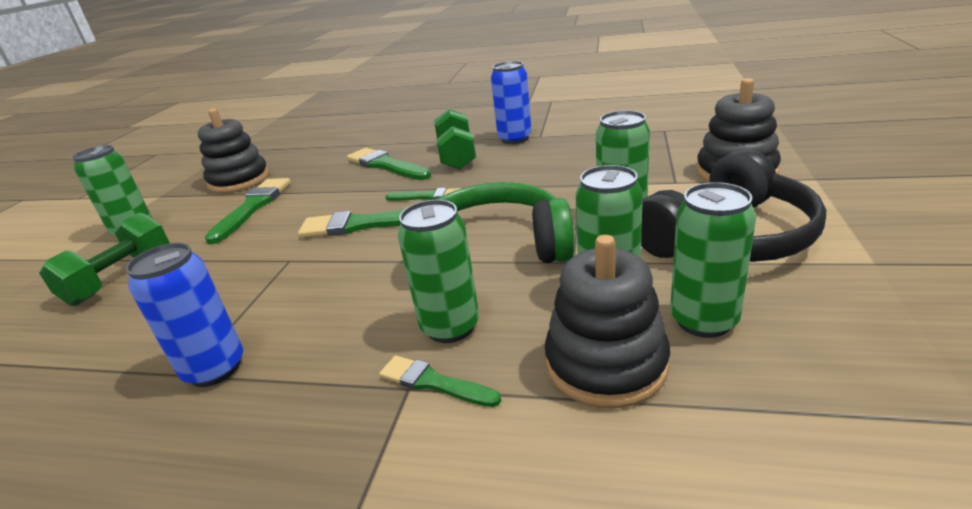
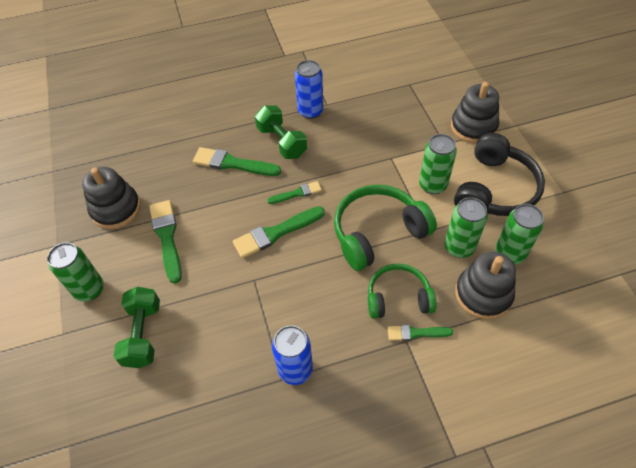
camera: 30 degrees left, 25 degrees up
(450, 327) = (398, 297): green can -> green headphones

